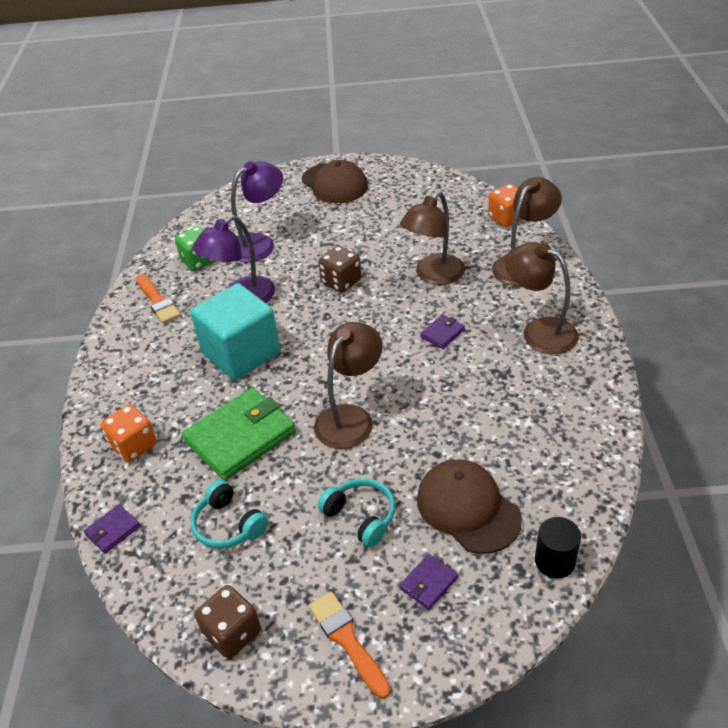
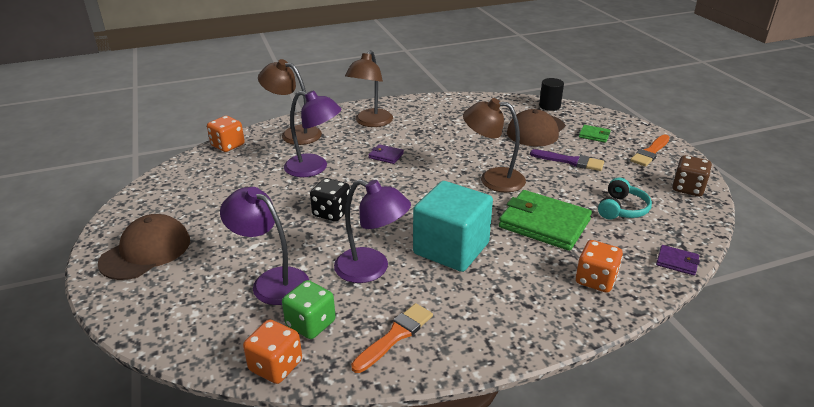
camera: 110 degrees left, 10 degrees down
(170, 244) = (276, 366): none -> orange dice
(341, 282) = (332, 213): brown dice -> black dice
(361, 516) = (570, 161): turquoise headphones -> purple brush
(428, 583) = (594, 135): purple wallet -> green wallet
(434, 275) = (314, 168): brown lamp -> purple lamp

